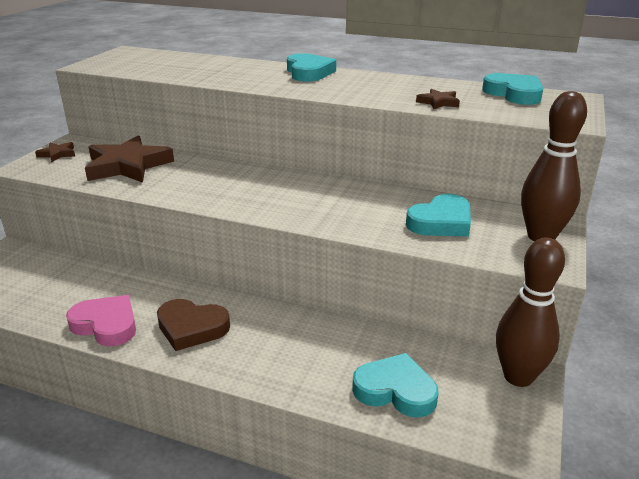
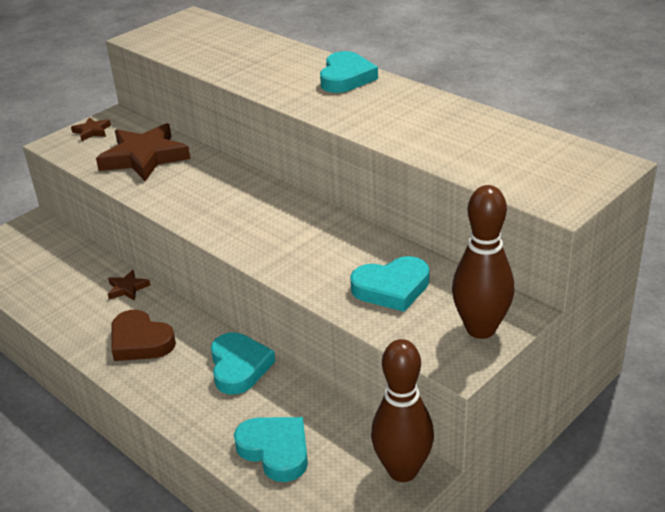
camera: 25 degrees right, 5 degrees up
(106, 325) = (73, 320): pink heart -> none
(438, 102) = (440, 148): brown star -> brown star (127, 288)
(514, 94) = (543, 147): turquoise heart -> turquoise heart (239, 367)

